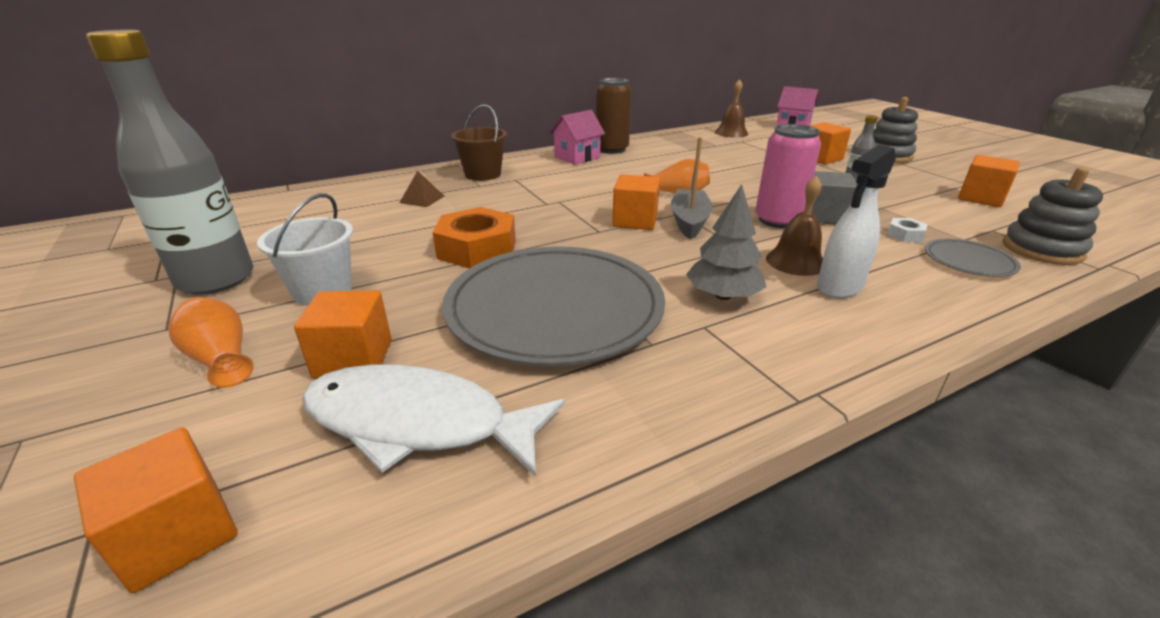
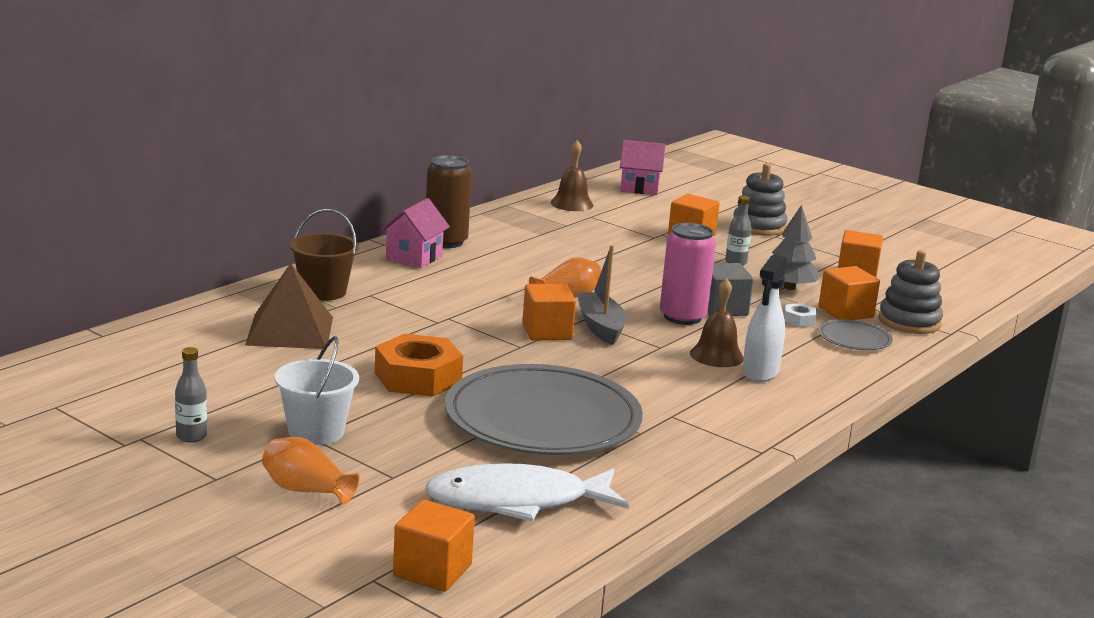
camera: 25 degrees left, 10 degrees down
(216, 280) = (191, 436): grey bottle -> grey bottle, size x0.41
(353, 359) = (418, 474): orange cube -> orange cube (845, 312)
(422, 199) = (290, 331): brown pyramid -> brown pyramid, size x2.04
(723, 296) = (672, 391): grey tree -> grey tree (789, 287)

